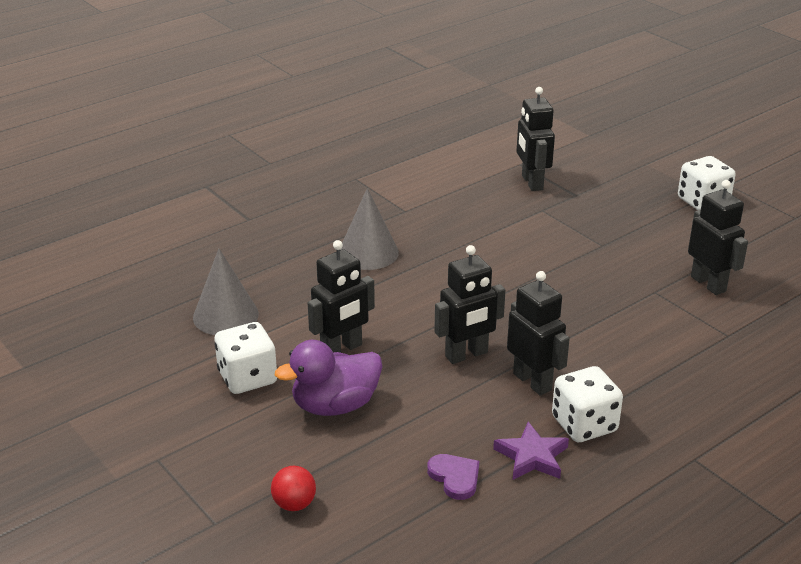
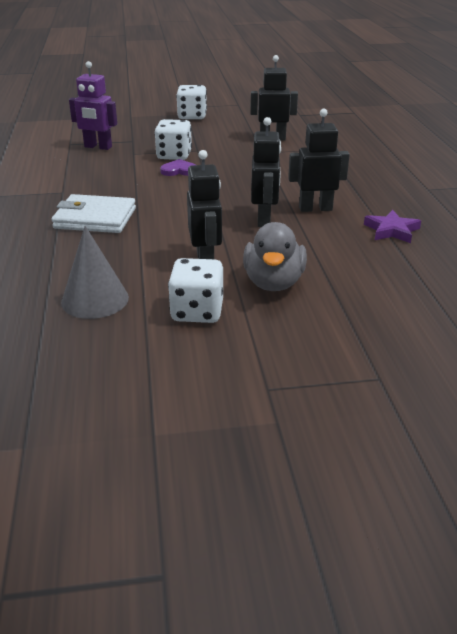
camera: 60 degrees left, 0 degrees up
(294, 504) = (381, 332): red ball -> none
(335, 405) = (273, 283): purple duck -> grey duck
(368, 253) = (95, 218): grey cone -> white wallet
(455, 477) = (394, 261): purple heart -> purple heart (179, 170)
(531, 182) = (98, 147): black robot -> purple robot
(584, 425) = (373, 207): white dice -> white dice (174, 155)

